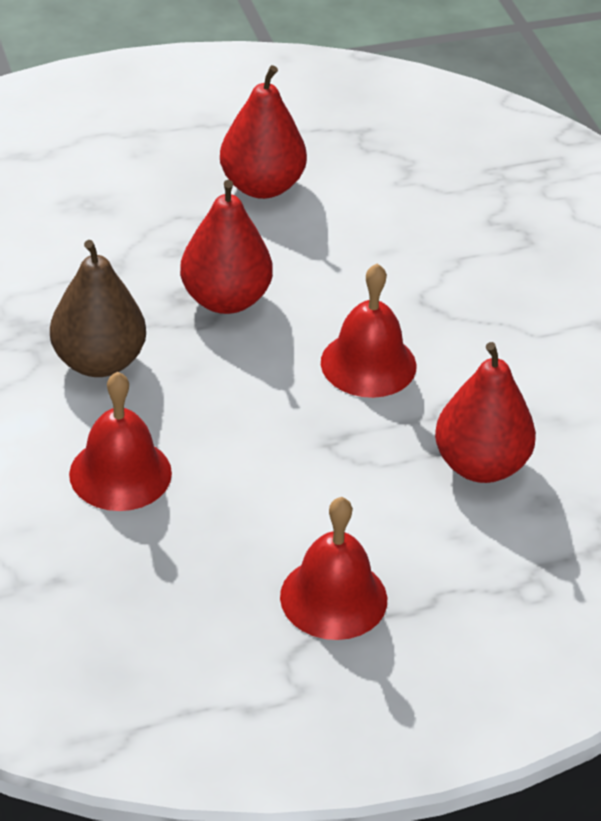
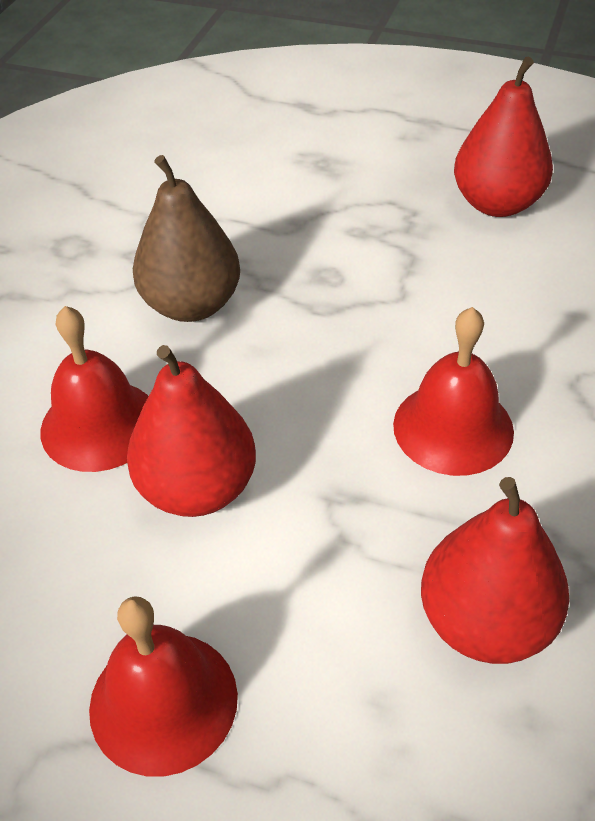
camera: 40 degrees right, 5 degrees up
(225, 299) = (364, 295): red pear -> red pear (197, 488)

